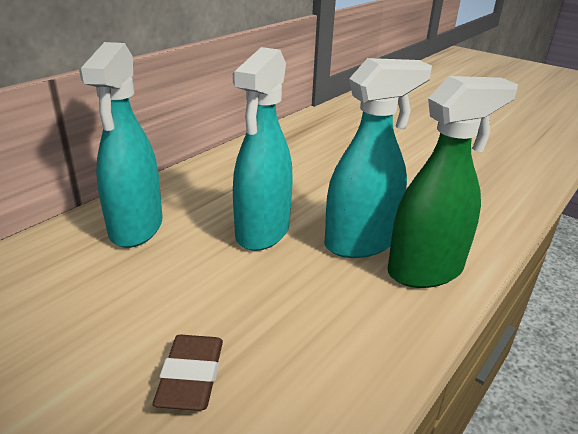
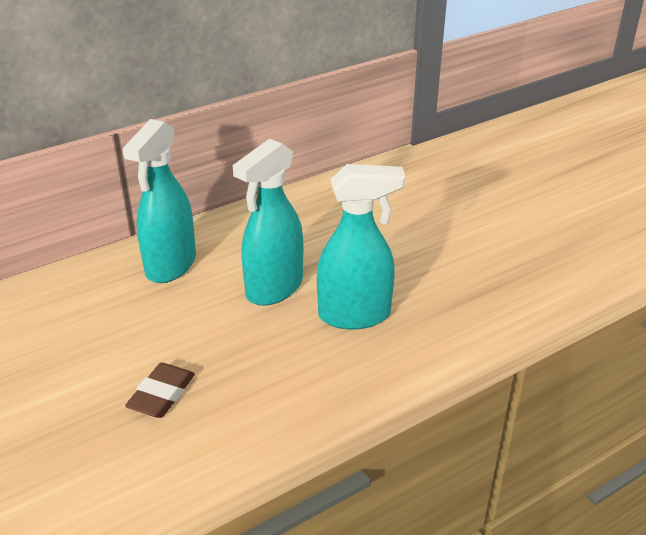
camera: 20 degrees right, 5 degrees up
(425, 271) = (395, 352): green spray bottle -> none

